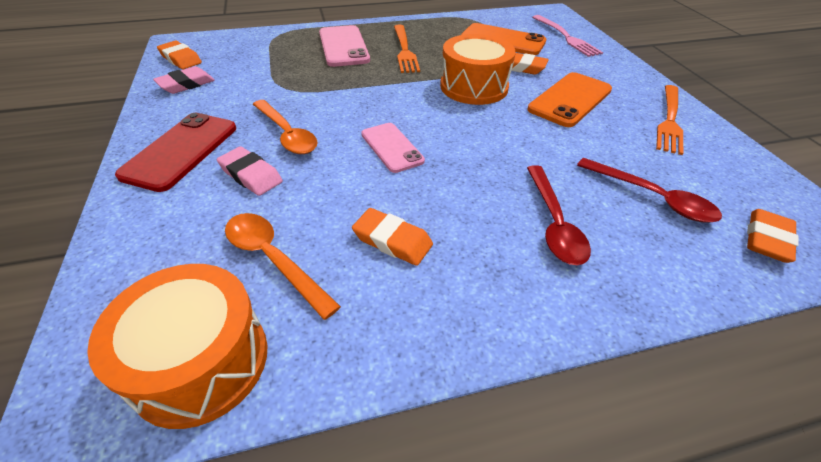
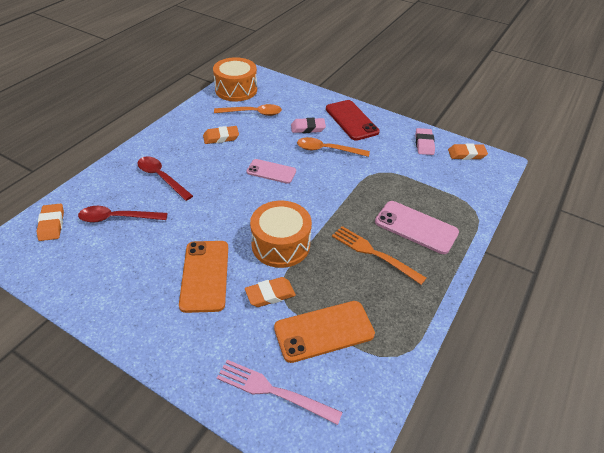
camera: 135 degrees right, 0 degrees up
(669, 120) = (120, 298): orange fork -> none

